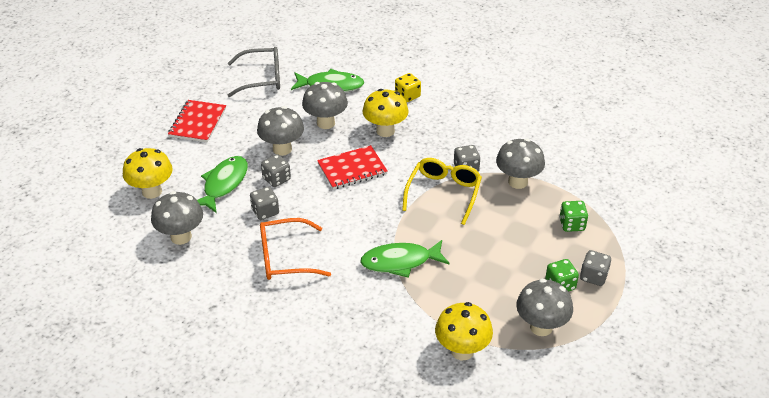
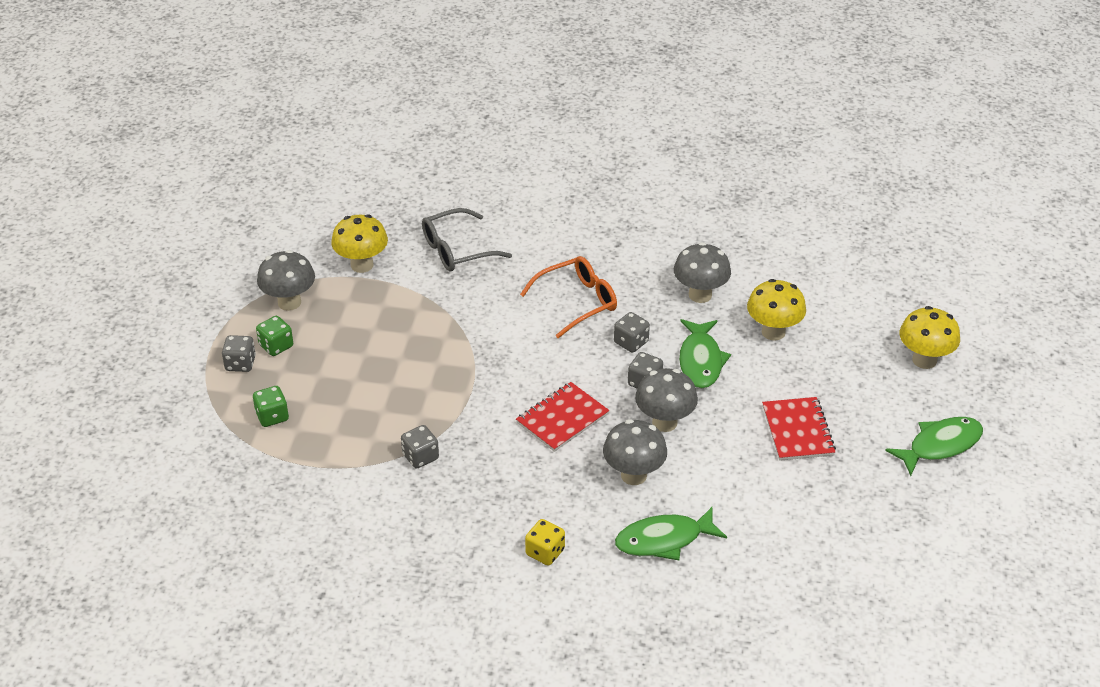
camera: 160 degrees right, 0 degrees up
(262, 78) = (769, 525): grey glasses -> grey glasses (457, 250)
(385, 131) = (548, 484): yellow mushroom -> yellow mushroom (924, 360)
(400, 262) = (455, 327): green fish -> green fish (940, 445)
(443, 193) = (436, 416): yellow glasses -> none
(518, 182) = (349, 455): grey mushroom -> none

